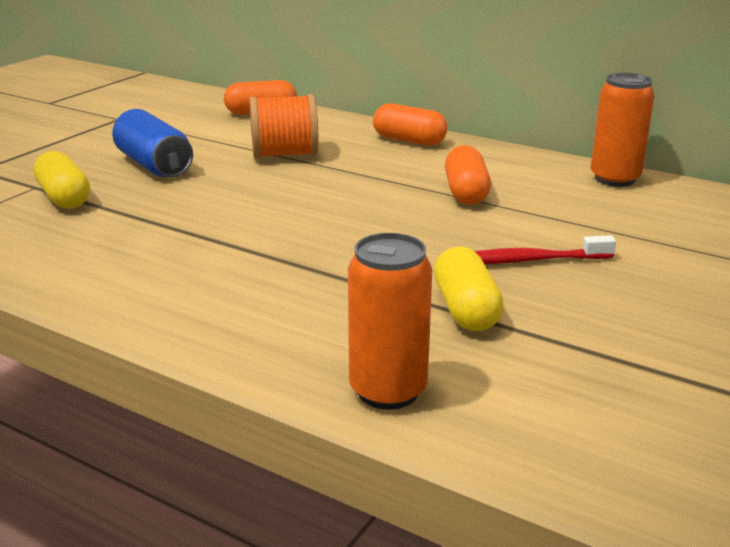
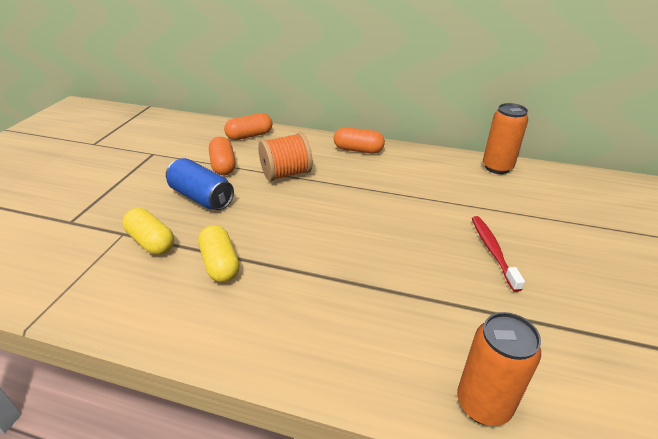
camera: 15 degrees left, 10 degrees up
(465, 309) = (483, 307): yellow capsule -> yellow capsule (220, 264)
(466, 192) = (419, 193): orange capsule -> orange capsule (223, 165)
(528, 261) = (492, 251): red toothbrush -> red toothbrush turned 105 degrees clockwise

